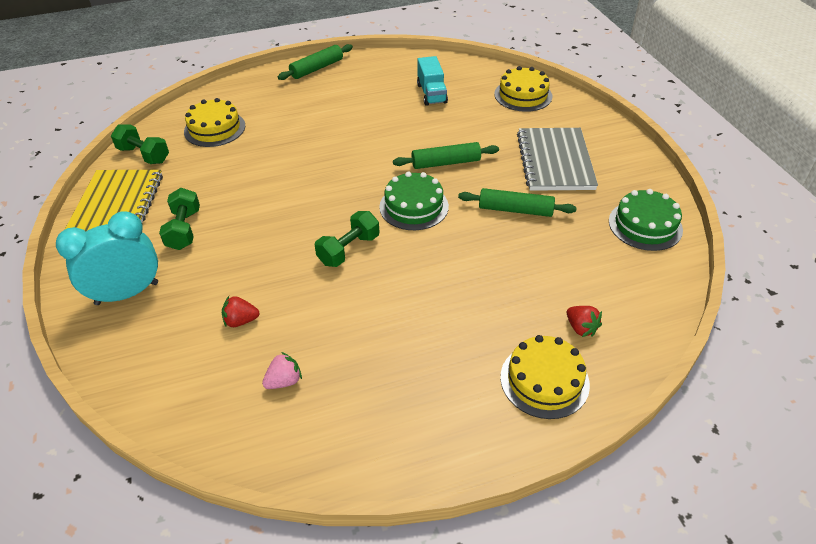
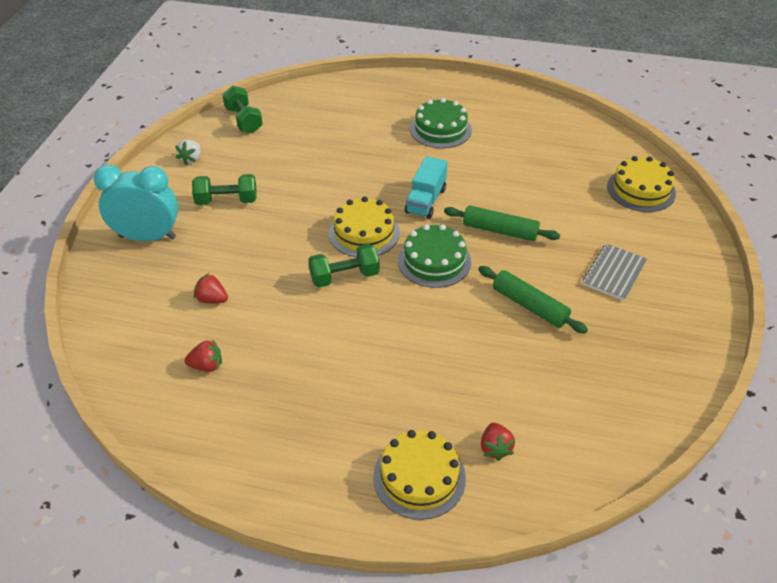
camera: 30 degrees right, 0 degrees up
(116, 207) = (191, 159): yellow notebook -> white strawberry
(184, 230) = (226, 201): green dumbbell -> green dumbbell turned 60 degrees clockwise
(214, 128) = (318, 117): yellow cake -> yellow cake (364, 233)
(284, 381) = (206, 366): pink strawberry -> red strawberry
(316, 68) = (452, 88): green rolling pin -> none
(431, 93) = (544, 153): turquoise truck -> turquoise truck (426, 201)
(555, 161) = (614, 273): grey notebook -> grey notebook, size x0.59
(645, 225) = (653, 380): green cake -> green cake (440, 129)

